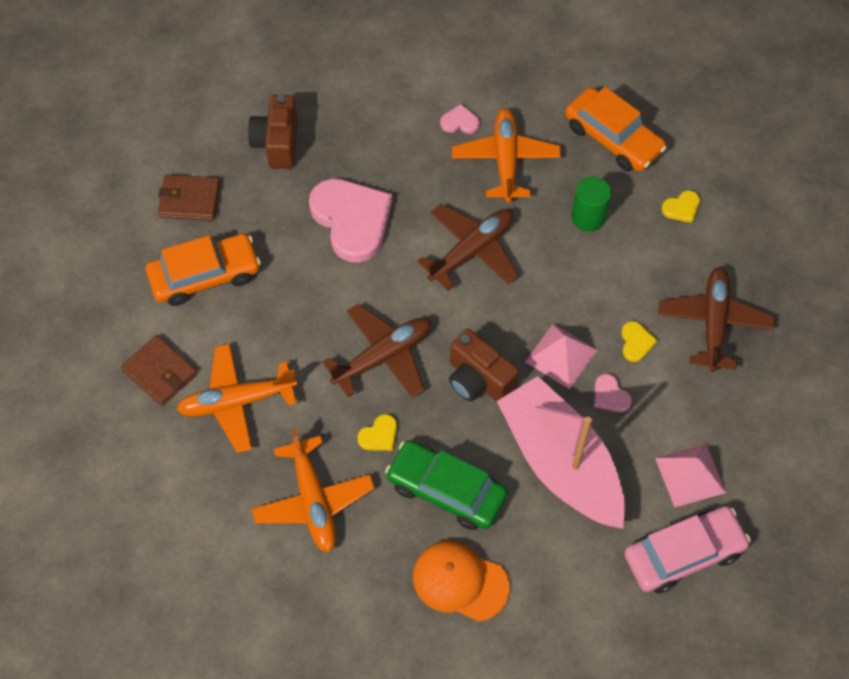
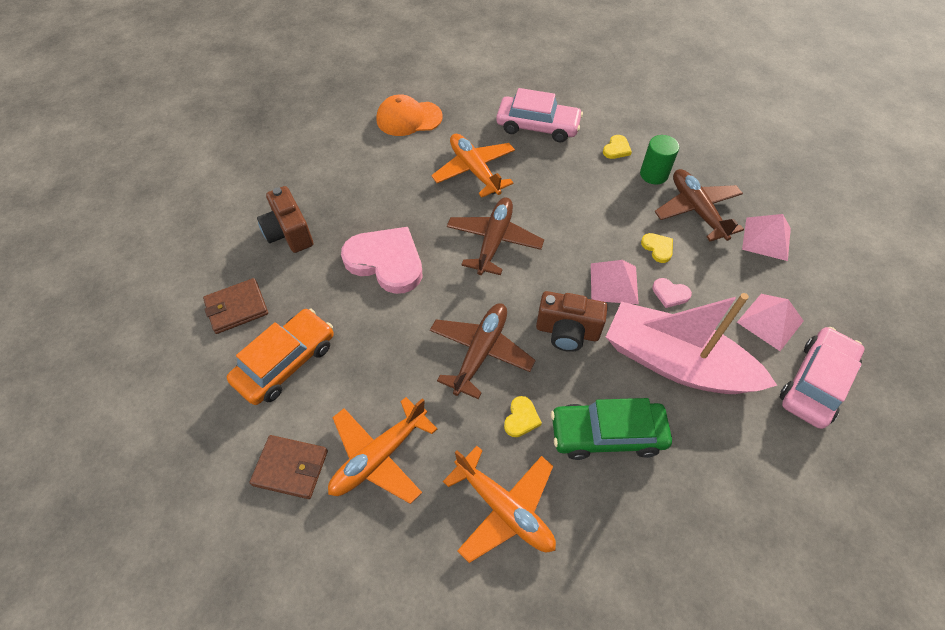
camera: 30 degrees left, 5 degrees down
(460, 122) = (423, 160): pink heart -> none
(460, 581) = (676, 507): orange cap -> orange cap (409, 118)
(588, 217) = (559, 181): green cylinder -> green cylinder (654, 174)
(613, 138) = (537, 126): orange car -> pink car
(764, 391) = (766, 238): none -> pink pyramid

